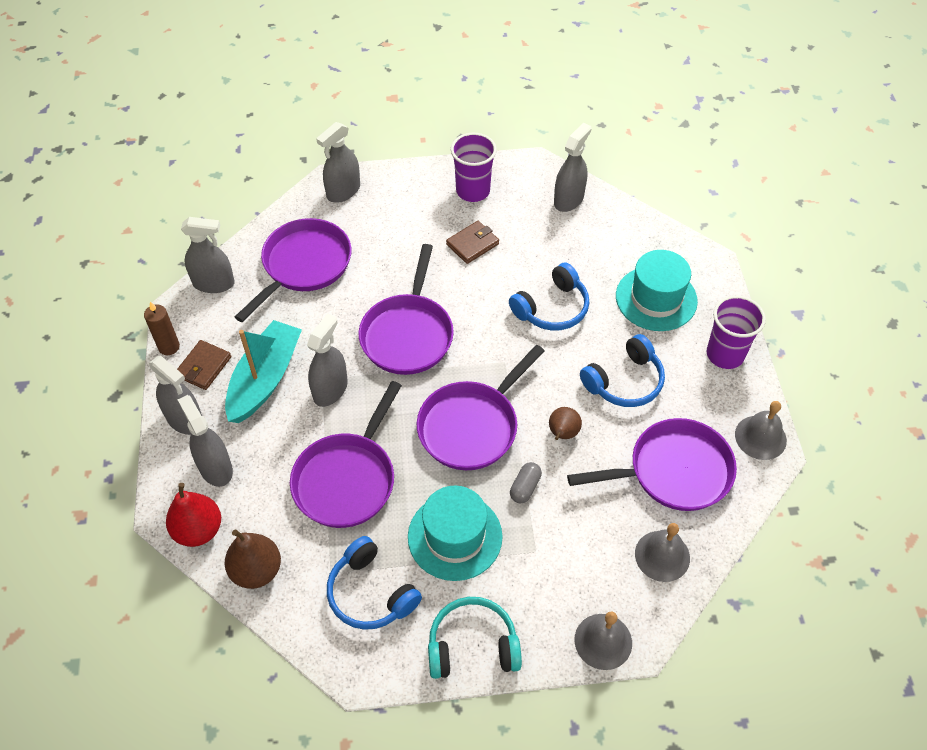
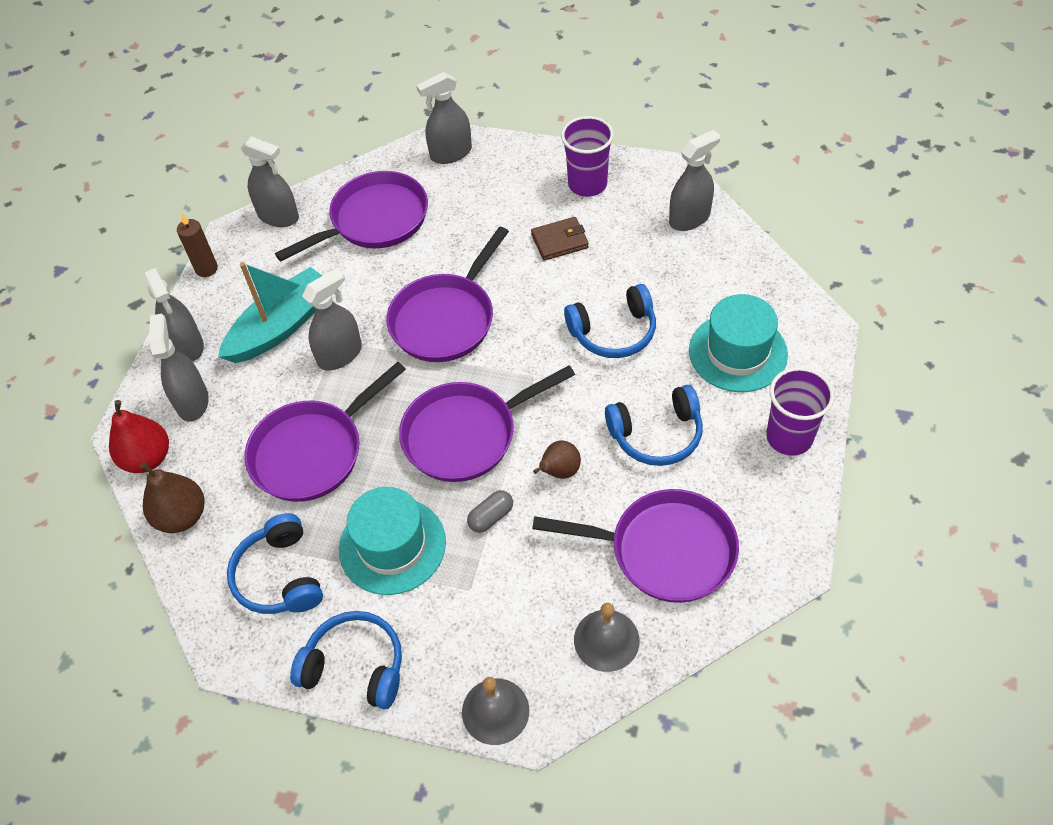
camera: 25 degrees right, 0 degrees up
(204, 367) = (229, 297): brown wallet -> none
(472, 645) = (355, 666): turquoise headphones -> blue headphones
(760, 437) = (786, 543): grey bell -> none

